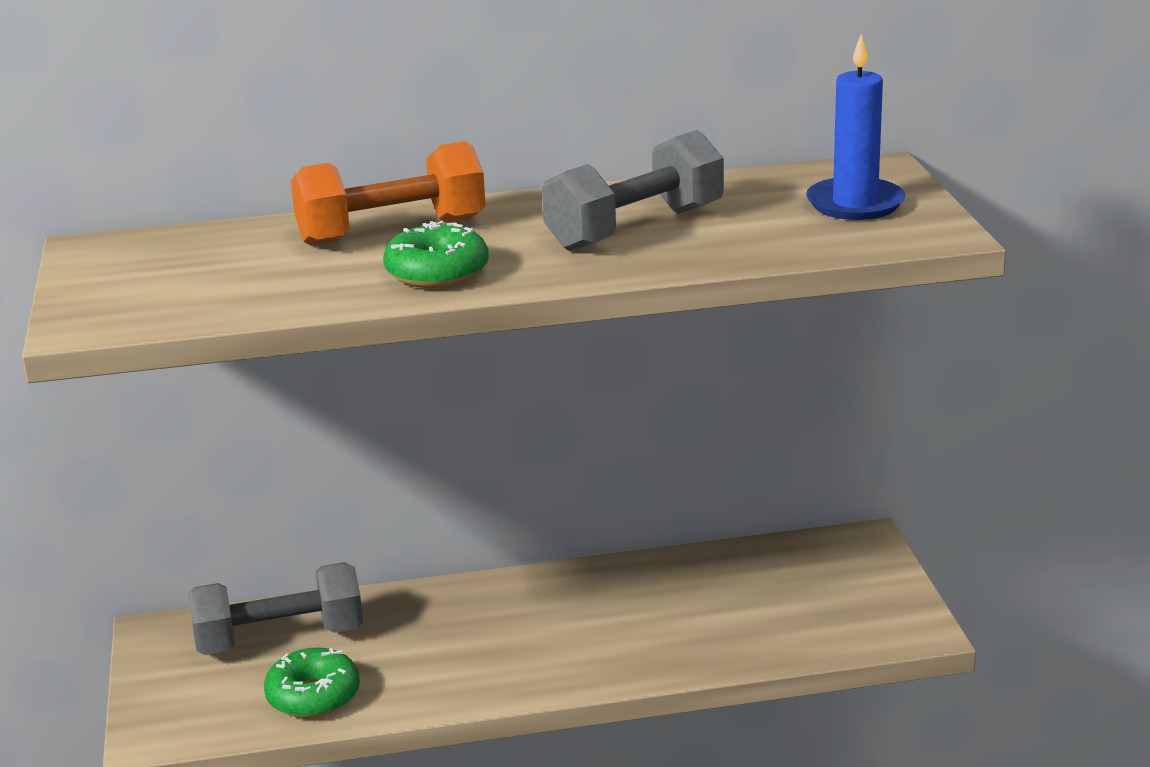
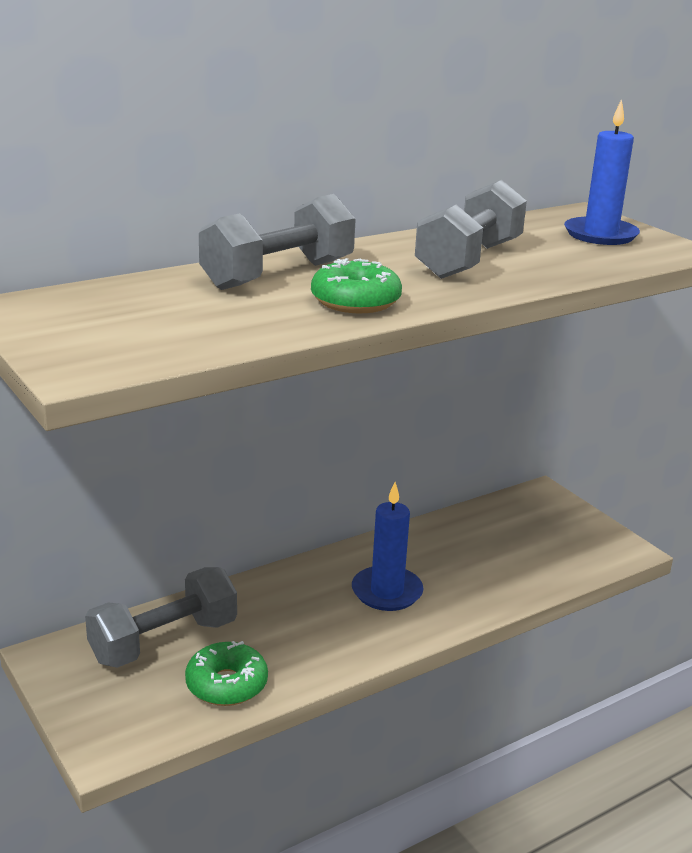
camera: 25 degrees left, 0 degrees up
(392, 232) = (278, 275): orange dumbbell -> grey dumbbell
(564, 629) = (387, 592): none -> blue candle

